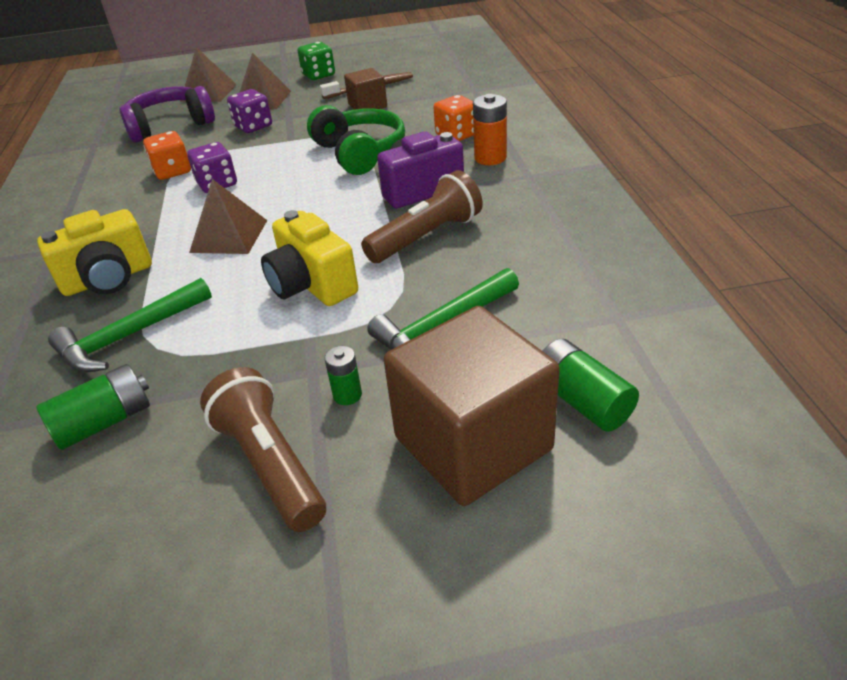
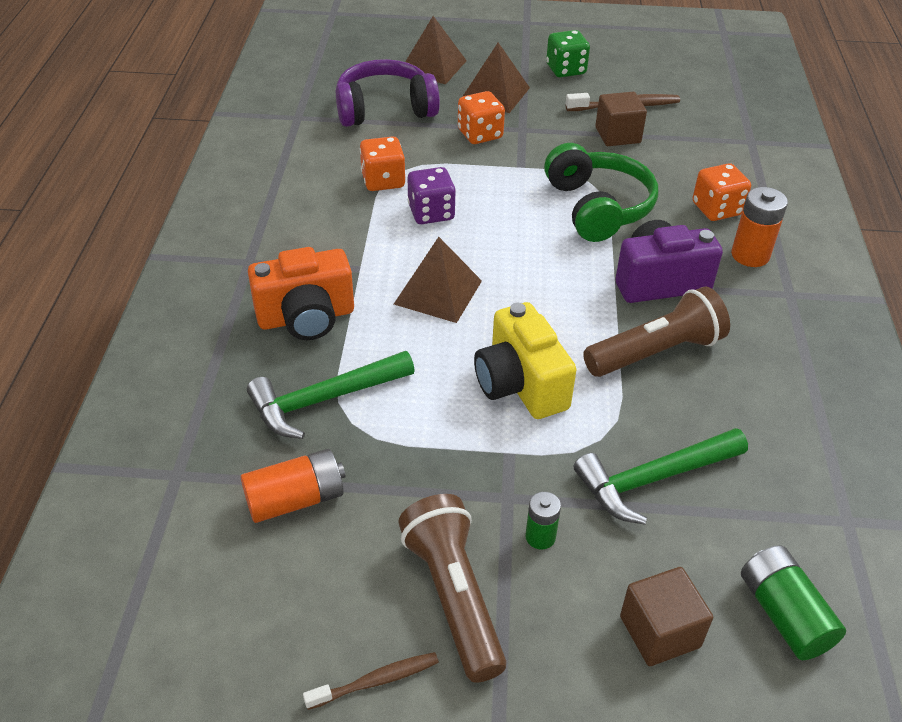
camera: 10 degrees right, 5 degrees up
(105, 422) = (295, 499): green battery -> orange battery
(108, 279) = (306, 317): yellow camera -> orange camera
(198, 559) = (376, 681): none -> brown toothbrush
(253, 126) = (480, 134): purple dice -> orange dice
(473, 443) = (659, 631): brown cube -> brown cube, size x0.51

